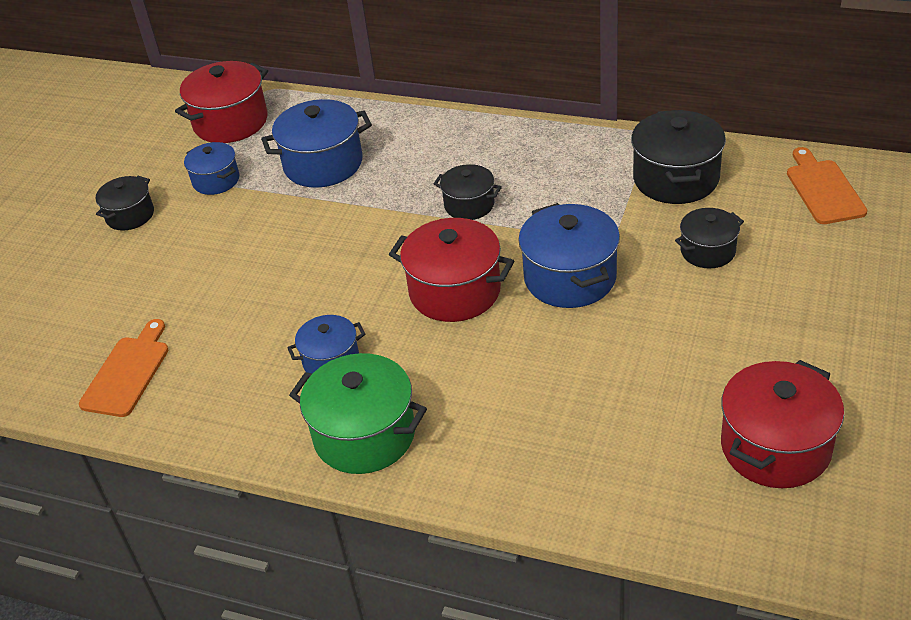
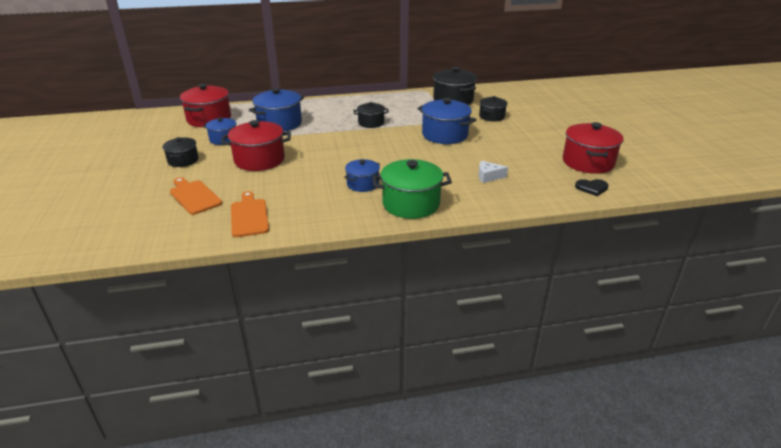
camera: 35 degrees left, 10 degrees down
(455, 291) = (397, 149): red pot -> red pot (259, 160)
(548, 416) = (488, 176): none -> white cheese
(711, 519) = (592, 188): none -> black heart
(823, 189) = (513, 93): orange cutting board -> orange cutting board (194, 196)

